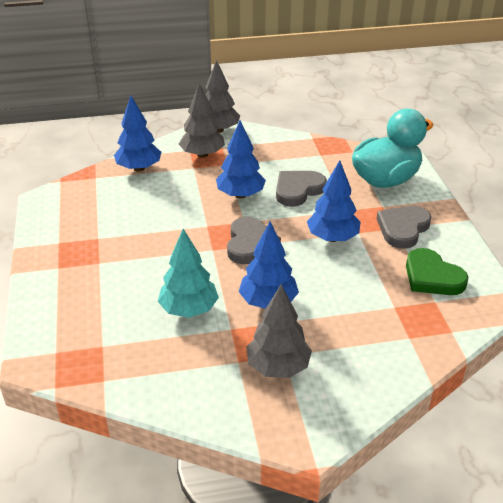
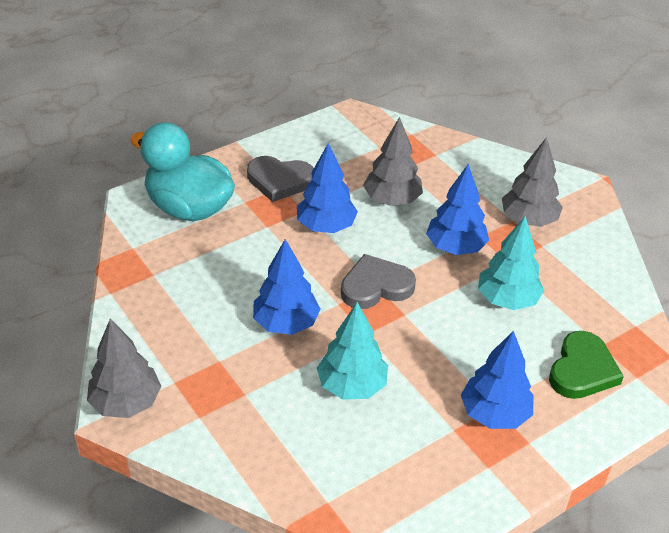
camera: 115 degrees left, 5 degrees up
(139, 168) = (277, 457): blue tree -> blue tree (494, 414)
(167, 207) = (351, 386): none -> turquoise tree
(202, 154) = (206, 396): grey tree -> grey tree (392, 200)
(298, 190) = (248, 275): grey heart -> none
(432, 277) = (346, 152): green heart -> green heart (582, 370)

